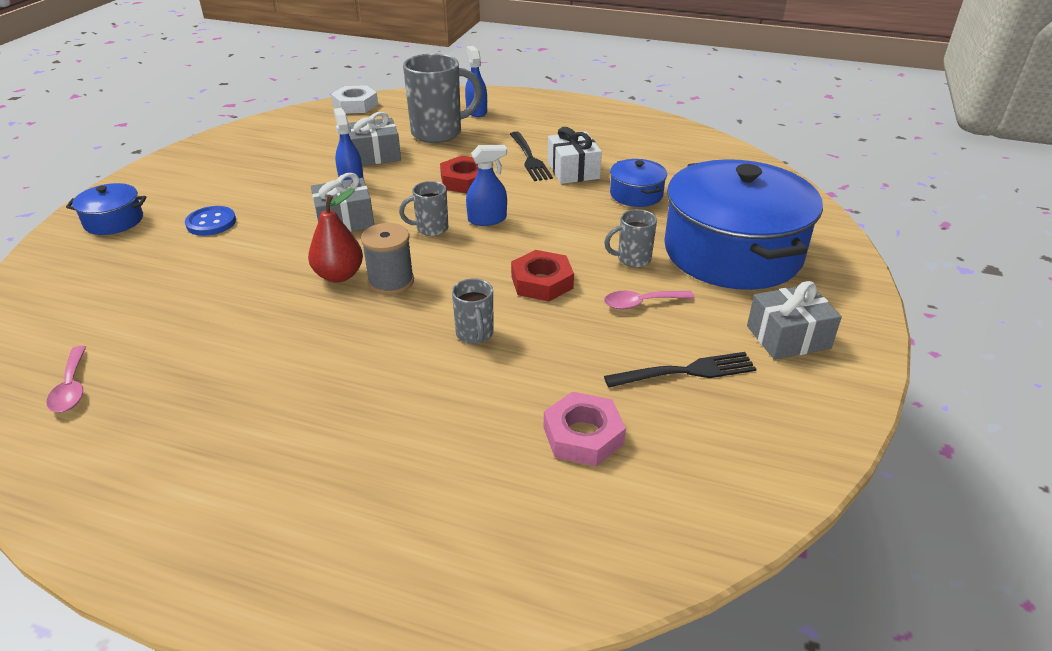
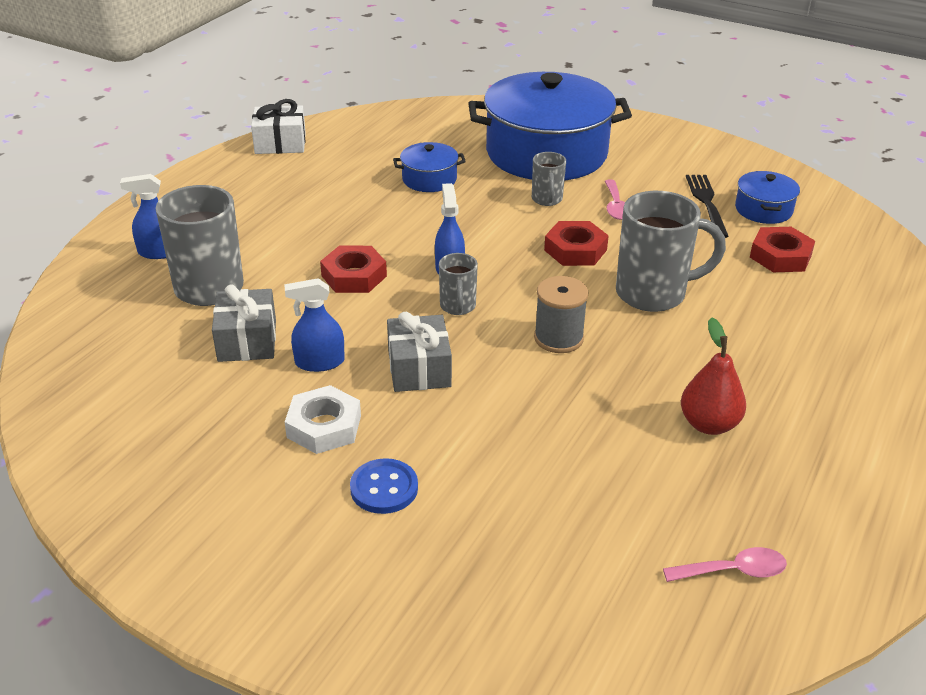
camera: 80 degrees left, 0 degrees up
(114, 221) = (341, 599): blue pot -> blue pot (763, 209)
(339, 275) = (539, 373): red pear -> red pear (709, 424)
(355, 105) = (57, 355): white nut -> white nut (324, 426)
(475, 334) = (654, 293): grey mug -> grey mug, size x1.95
(529, 158) = (319, 228): black fork -> none
(573, 170) = (362, 206): white gift -> white gift (280, 143)
(583, 435) = (780, 256): pink nut -> red nut
(788, 337) = (666, 156): grey gift -> none

